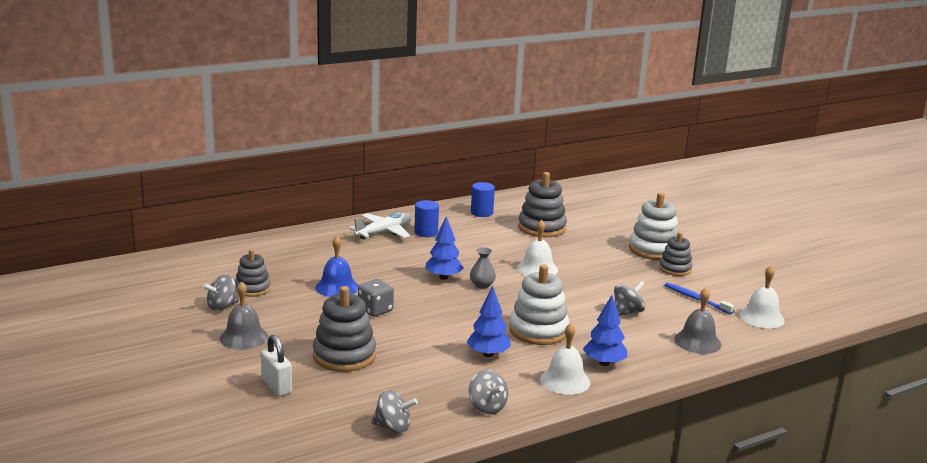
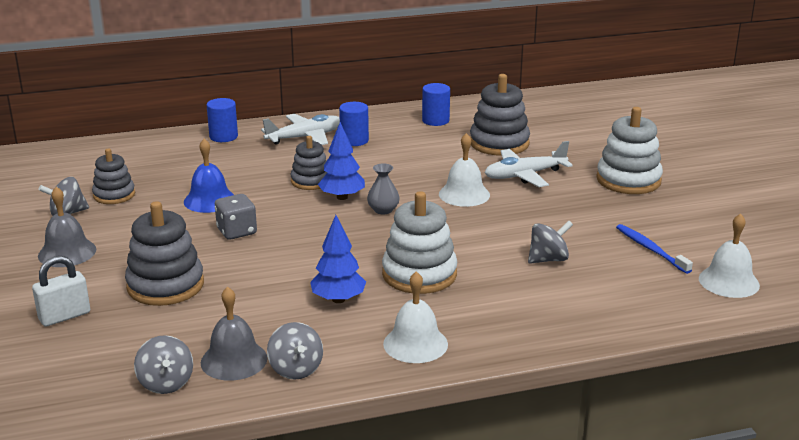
camera: 15 degrees right, 5 degrees up
(276, 386) = (64, 316): white padlock -> white padlock turned 75 degrees clockwise
(315, 236) = (223, 137): none -> blue cylinder
(393, 427) = (166, 383): grey spinning top -> grey spinning top turned 45 degrees clockwise
(575, 251) = (524, 175): none -> white plane
(604, 363) = (479, 325): blue tree -> none
(675, 269) = (643, 207): grey stacking toy -> grey stacking toy (311, 181)
(697, 342) = (621, 307): grey bell -> grey bell (234, 360)

